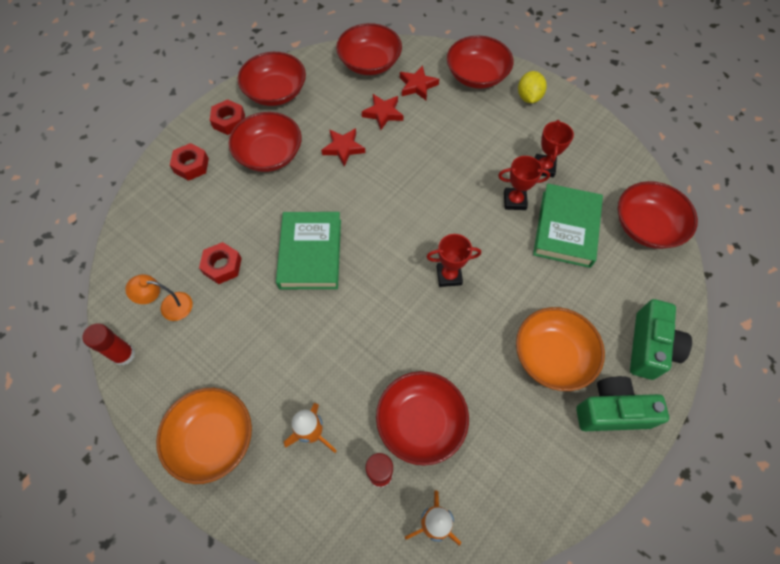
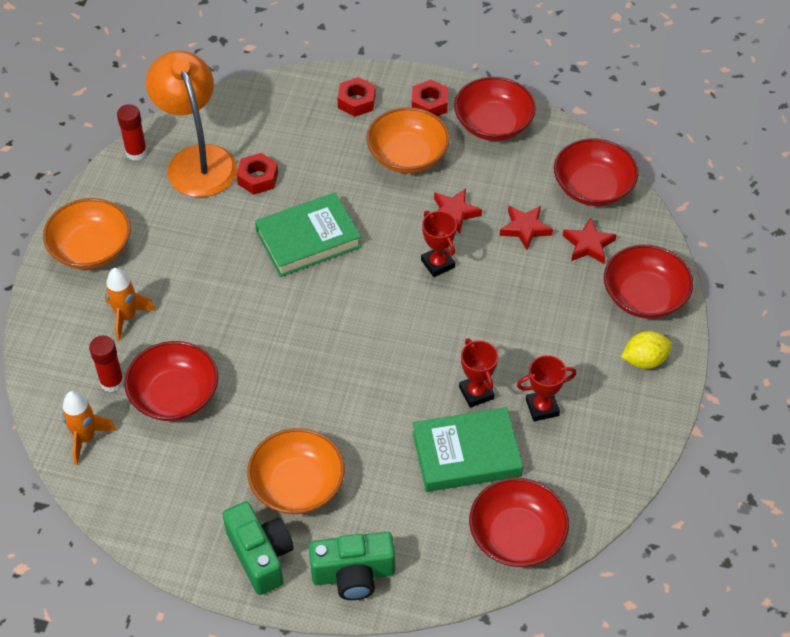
camera: 65 degrees right, 10 degrees down
(169, 306) = (197, 160): orange lamp -> orange lamp, size x2.15
(269, 154) = (407, 155): red bowl -> orange bowl
(449, 276) = (345, 364): red trophy -> red trophy (438, 264)

